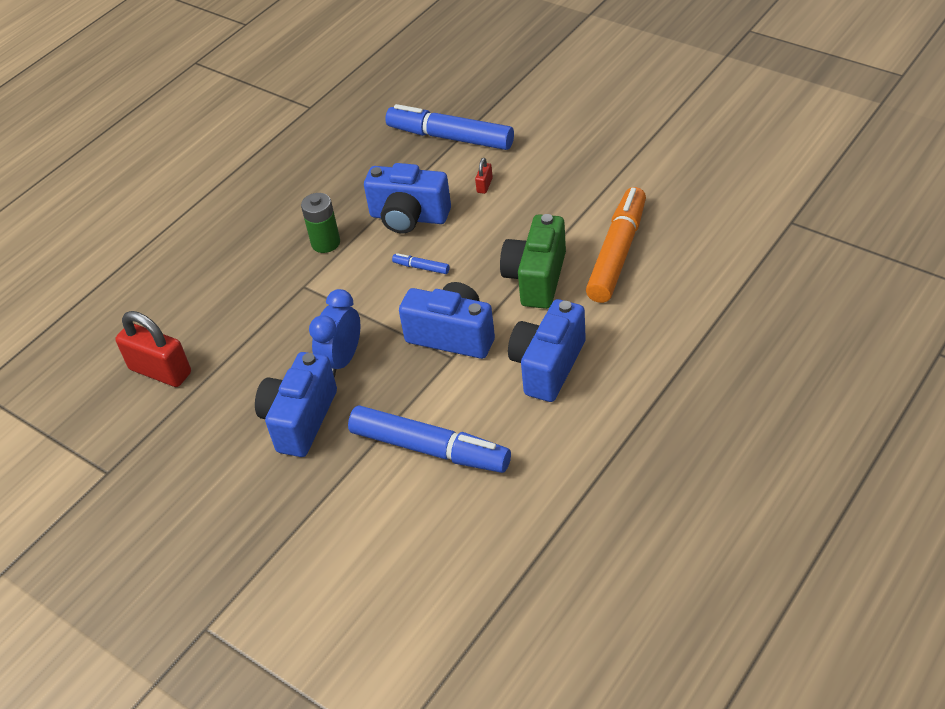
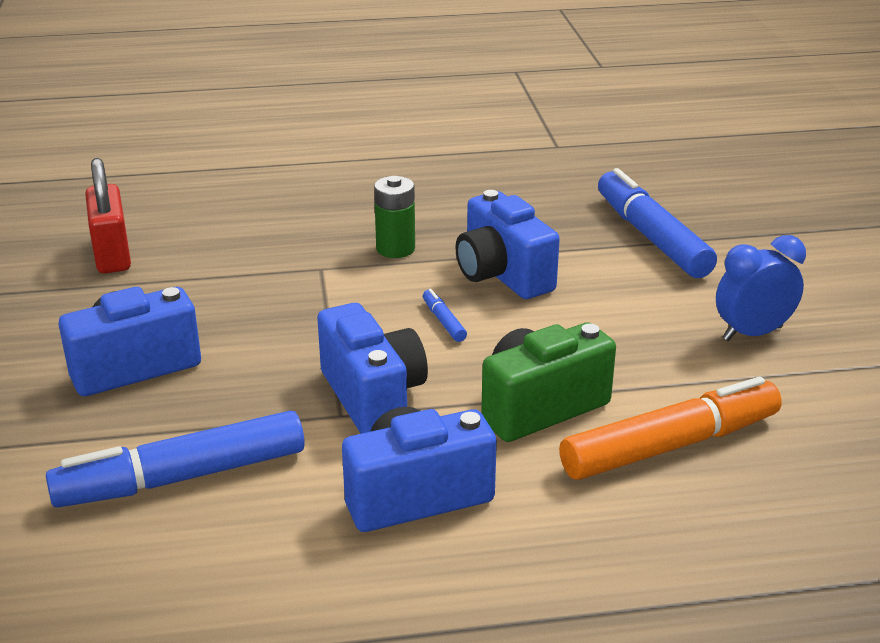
camera: 40 degrees right, 15 degrees down
(342, 360) = (248, 346): blue clock -> blue clock (752, 333)
(429, 449) = (183, 477): blue marker -> blue marker turned 90 degrees clockwise
(484, 185) = (621, 294): red padlock -> none

